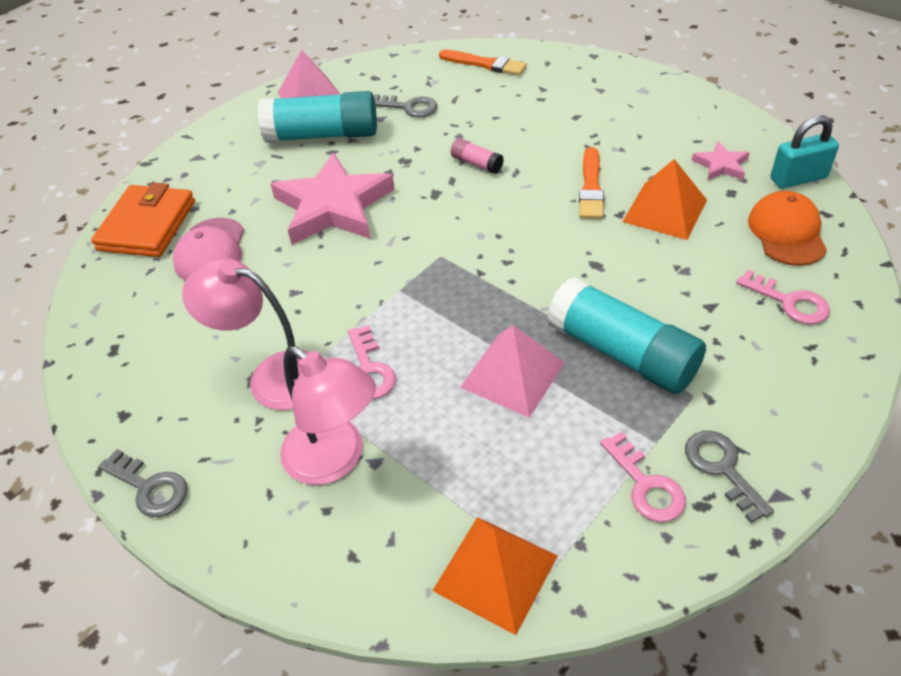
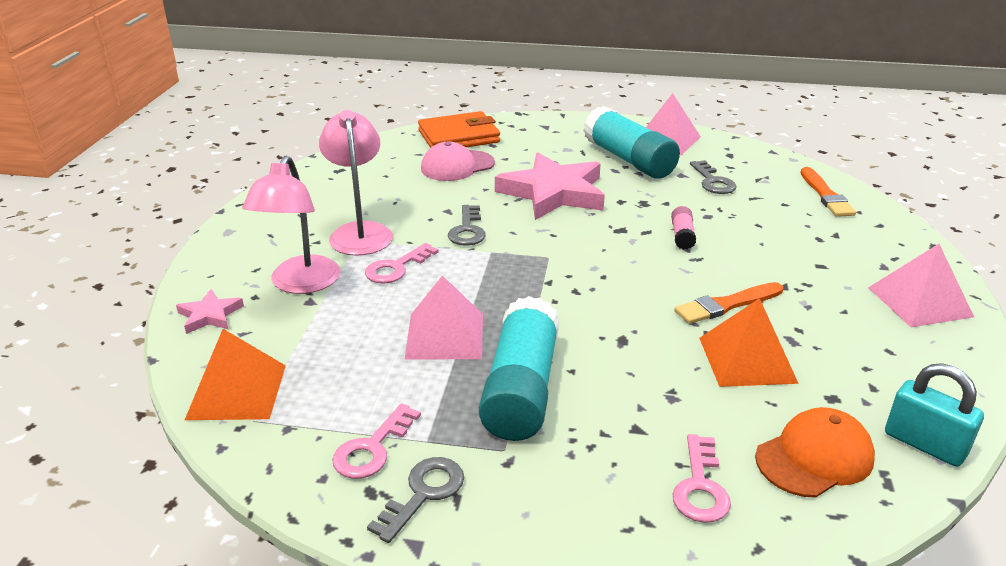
camera: 55 degrees right, 15 degrees down
(150, 487) = (236, 225): grey key -> grey key (467, 230)
(653, 98) = (920, 302): none -> pink pyramid
(721, 165) = (869, 378): pink star -> pink star (210, 315)

